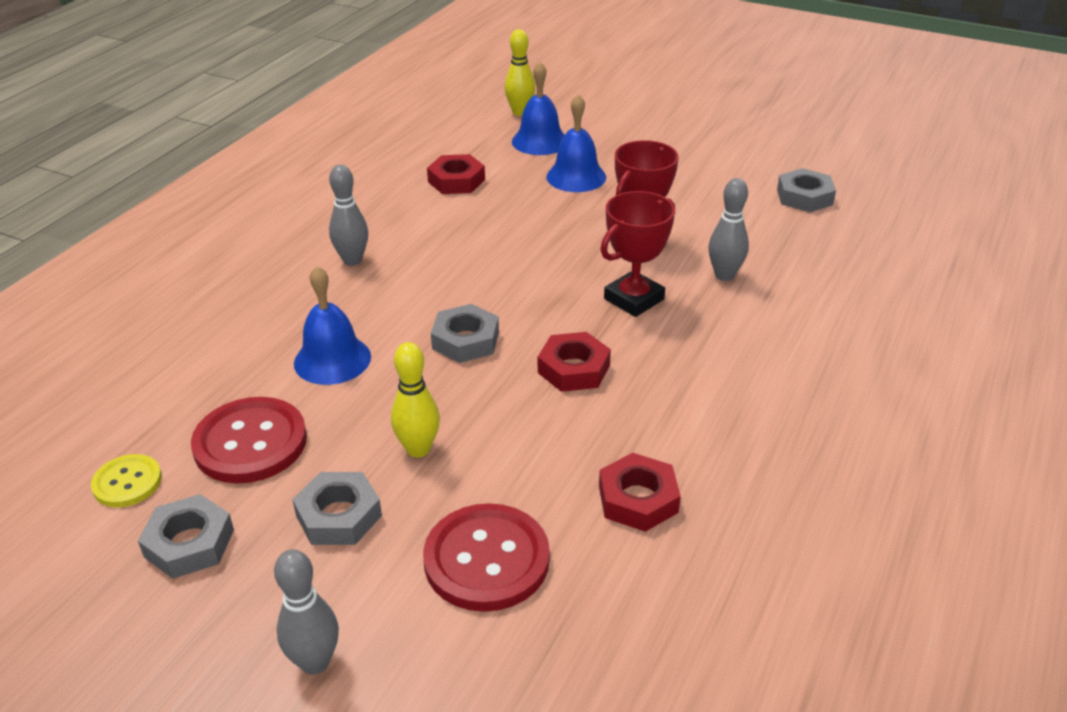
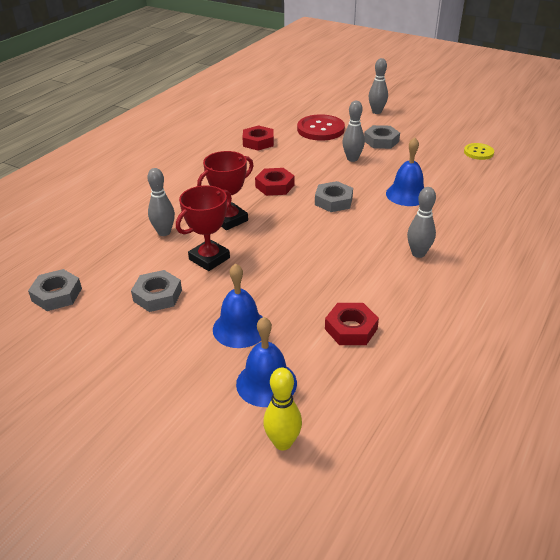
camera: 175 degrees left, 0 degrees up
(189, 543) = (437, 136): grey nut -> grey nut (157, 295)
(250, 443) = (431, 163): red button -> none
(418, 449) = (352, 159): yellow bowling pin -> grey bowling pin

